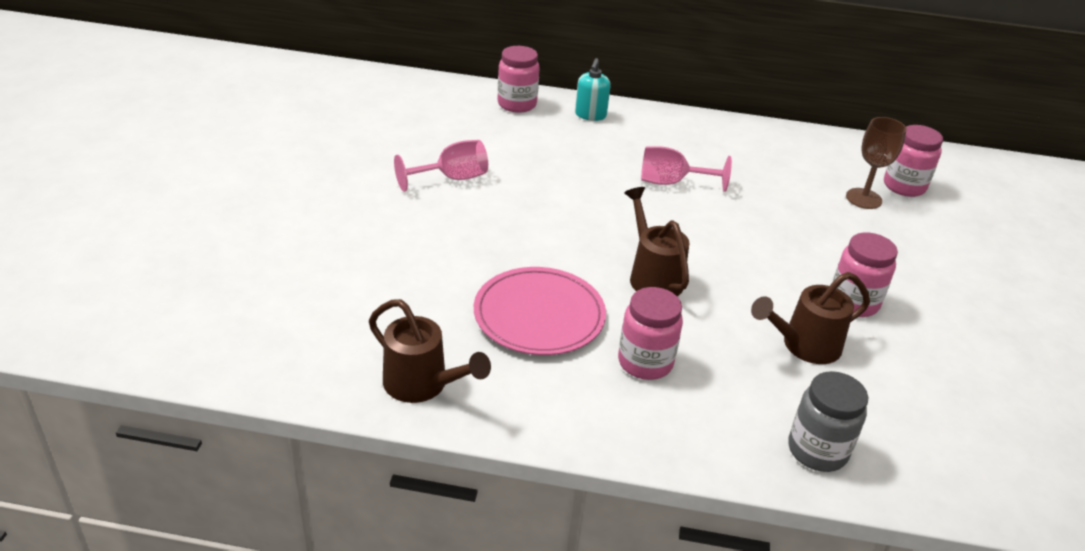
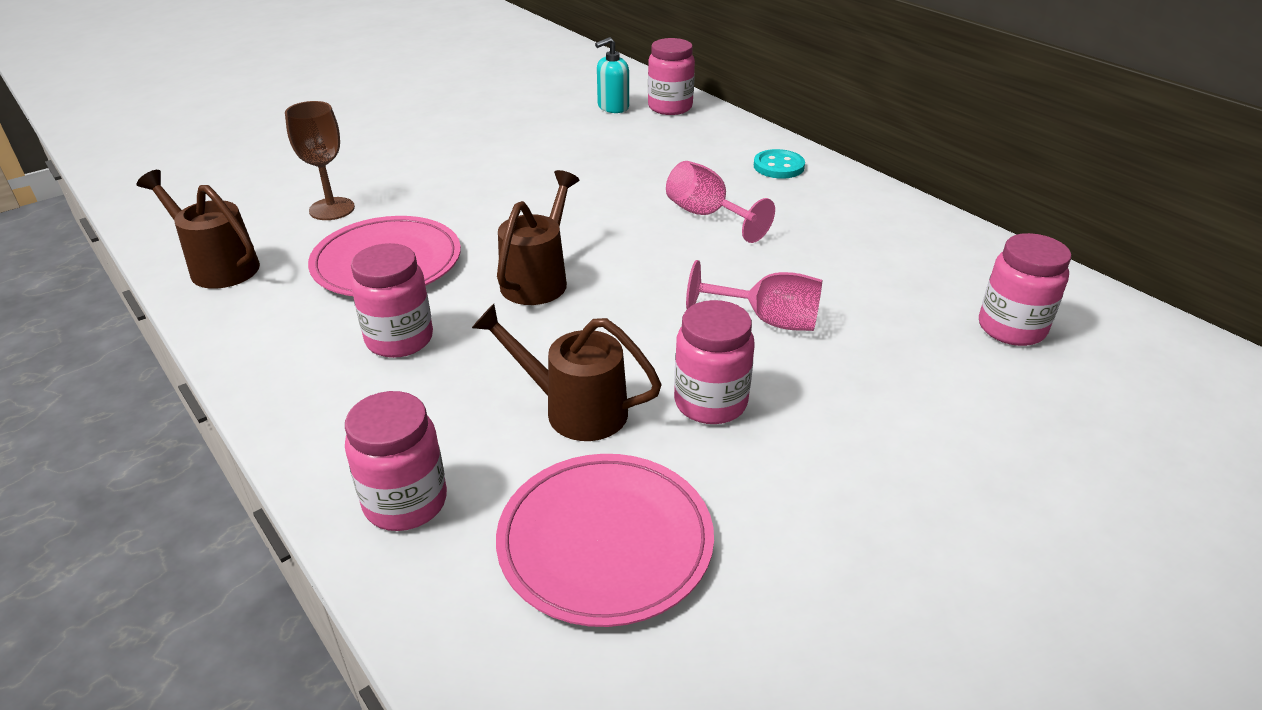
camera: 45 degrees right, 0 degrees up
(422, 385) = (218, 266): brown watering can -> brown watering can turned 135 degrees clockwise
(452, 178) = (509, 141): pink goblet -> pink goblet (768, 320)
(590, 115) = (727, 136): turquoise soap dispenser -> turquoise soap dispenser (613, 107)
(655, 127) = (778, 166): none -> turquoise button
(817, 450) = (405, 502): grey jar -> pink jar
(863, 198) = (923, 317): brown goblet -> brown goblet (332, 209)
(925, 404) = (605, 541): none -> pink plate

